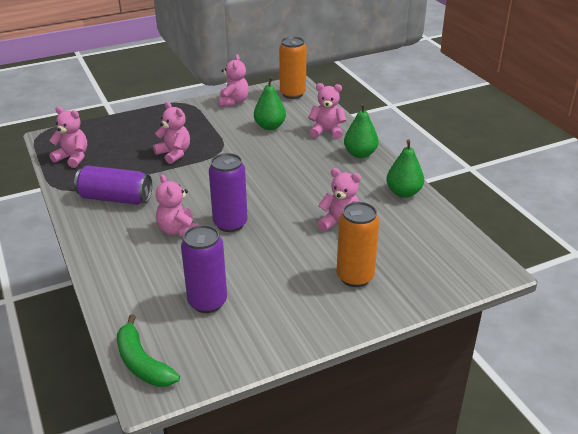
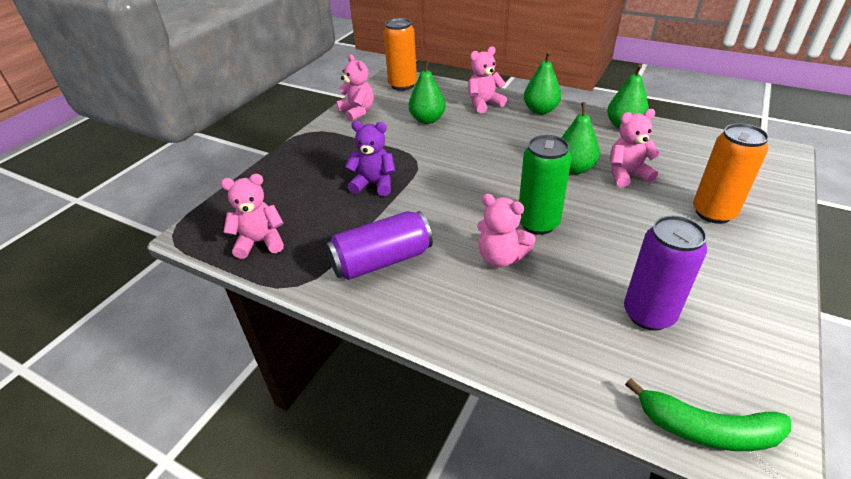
camera: 35 degrees left, 5 degrees up
(174, 154) = (374, 184): pink teddy bear -> purple teddy bear
(230, 223) = (538, 223): purple can -> green can
(311, 203) = (574, 168): none -> green pear

